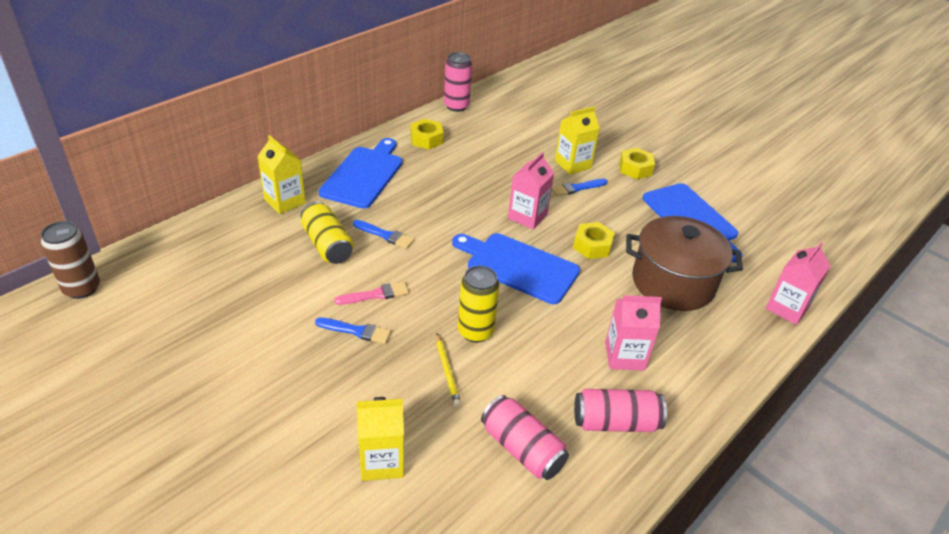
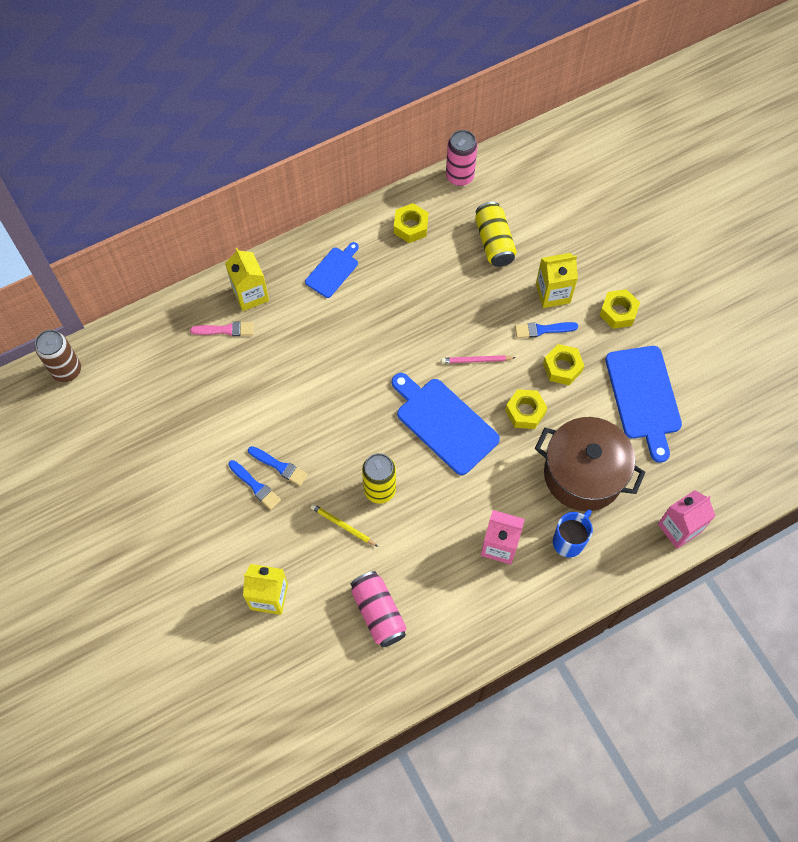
camera: 20 degrees right, 25 degrees up
(327, 245) = (277, 360): yellow can -> yellow can (494, 242)
(364, 175) = (333, 271): blue cutting board -> blue cutting board, size x0.57
(375, 295) = (305, 429): pink brush -> pink brush (226, 330)
(385, 235) = (332, 358): blue brush -> blue brush (255, 486)
(447, 371) = (343, 525): yellow pencil -> yellow pencil turned 120 degrees clockwise
(527, 216) = (476, 360): pink carton -> pink pencil
(608, 210) = (562, 367): none -> yellow nut
(615, 422) = (463, 608): pink can -> none
(691, 338) = (569, 541): none -> blue mug

